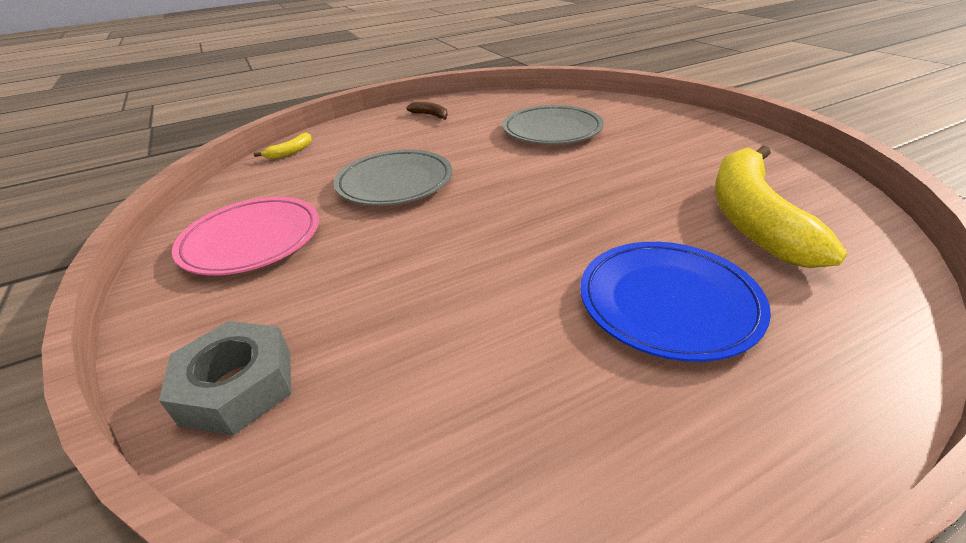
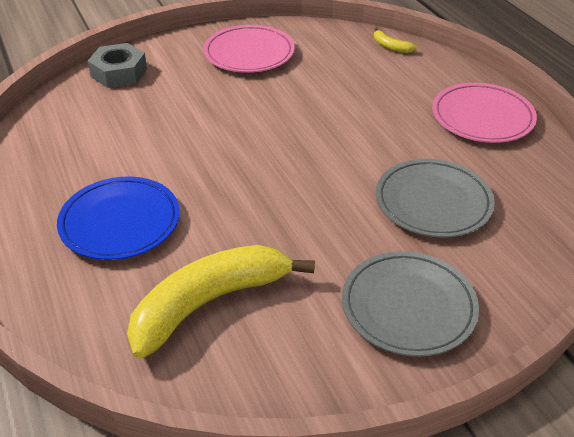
camera: 90 degrees right, 5 degrees up
(395, 183) = (321, 103): grey plate -> grey plate (408, 307)
(430, 115) = (482, 117): brown banana -> pink plate
(752, 218) = (209, 303): yellow banana -> yellow banana turned 45 degrees counterclockwise

